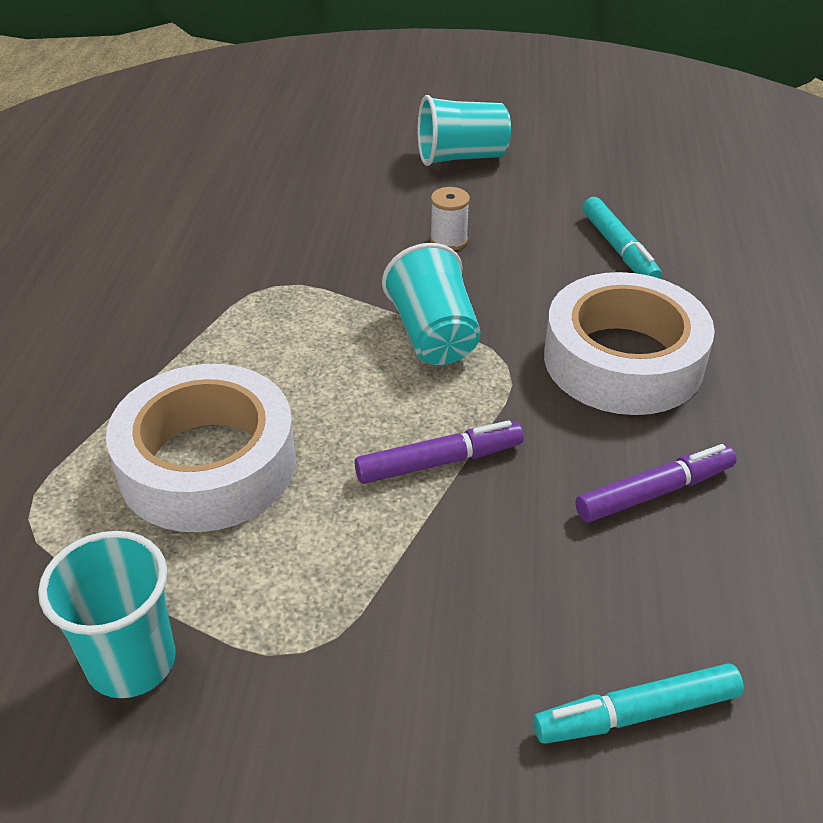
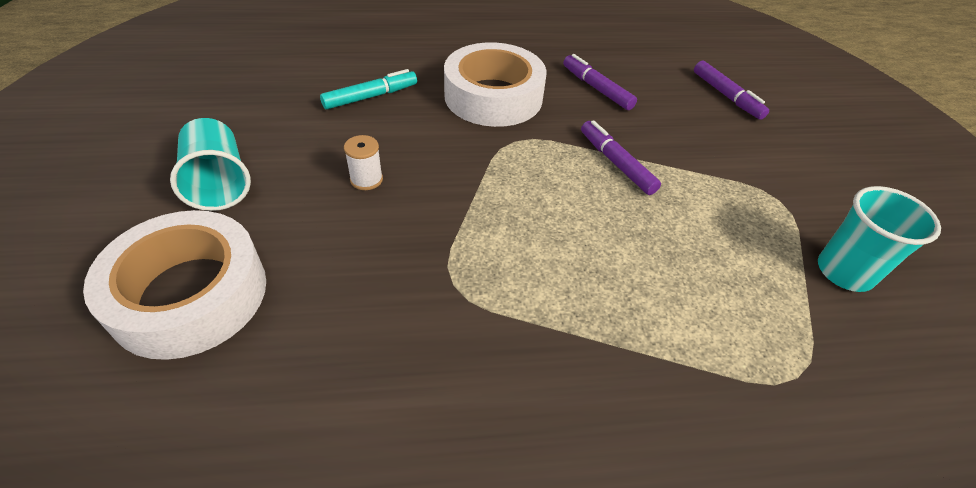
camera: 105 degrees left, 5 degrees up
(207, 463) = (680, 276): white tape -> white tape (190, 294)
(433, 335) = (494, 177): turquoise cup -> none
(636, 713) = (726, 96): turquoise marker -> purple marker

